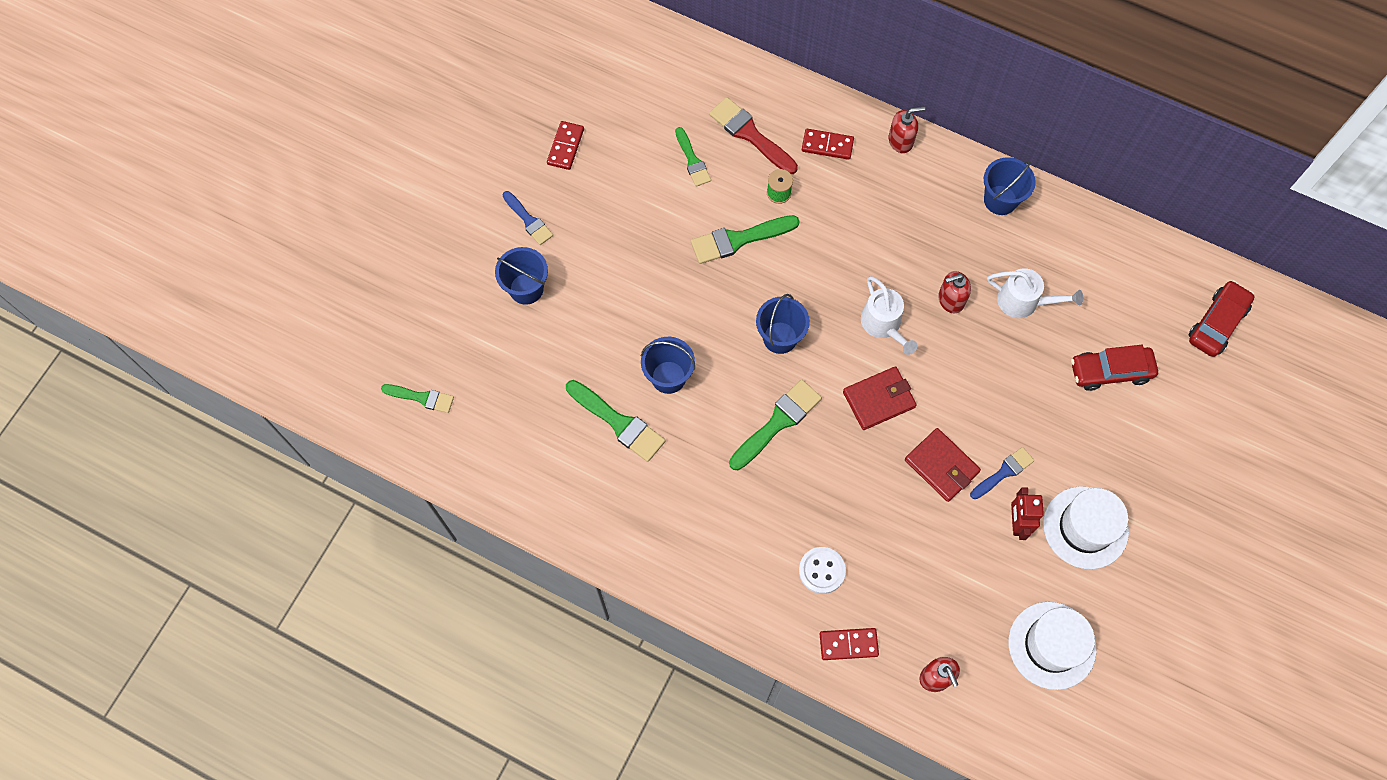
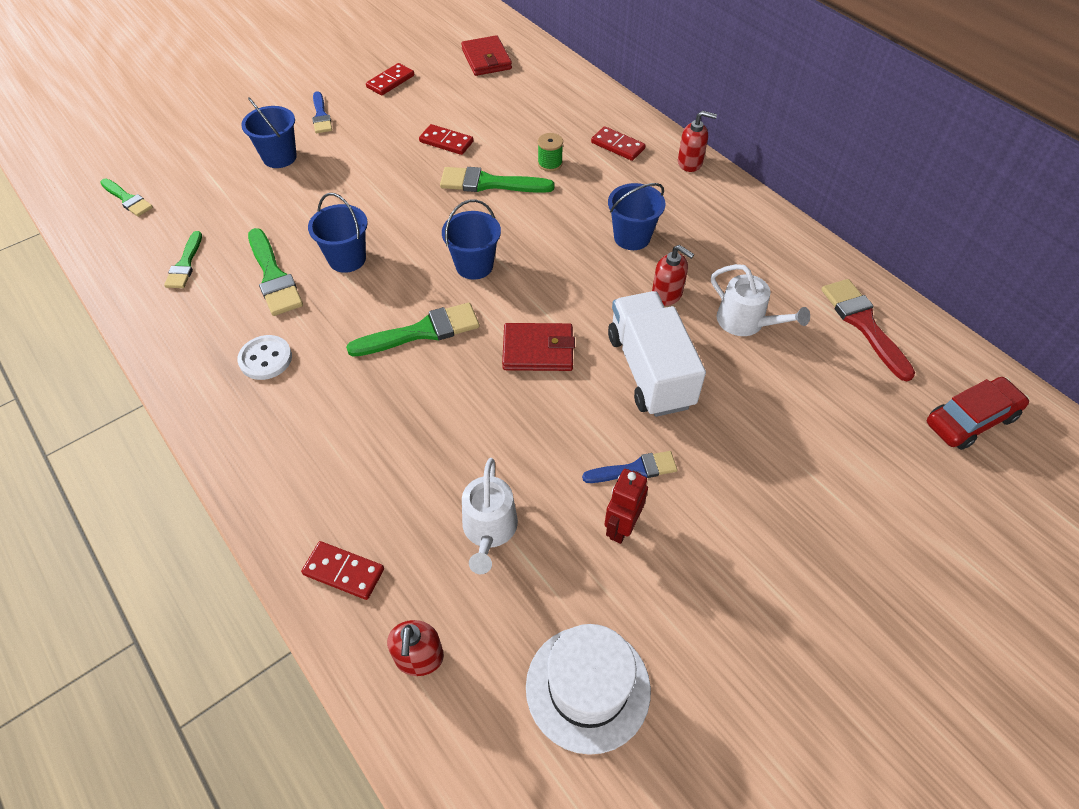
camera: 25 degrees right, 15 degrees down
(669, 205) = (446, 142): none -> red domino
(692, 160) = (489, 120): green brush -> green brush (185, 264)
(750, 134) = (552, 119): red brush -> red brush (864, 324)
(821, 570) = (369, 482): white button -> white button (265, 359)
(883, 324) = (584, 290): white watering can -> white watering can (489, 529)
(941, 466) = (567, 435): red wallet -> red wallet (486, 59)
(950, 300) = (667, 294): red soap dispenser -> red soap dispenser turned 150 degrees counterclockwise
(973, 381) = (650, 370): none -> white truck
(1000, 200) = (766, 234): blue bucket -> blue bucket (632, 237)
(1085, 527) = (704, 567): white hat -> none
(1110, 371) = (815, 419): red car -> none

